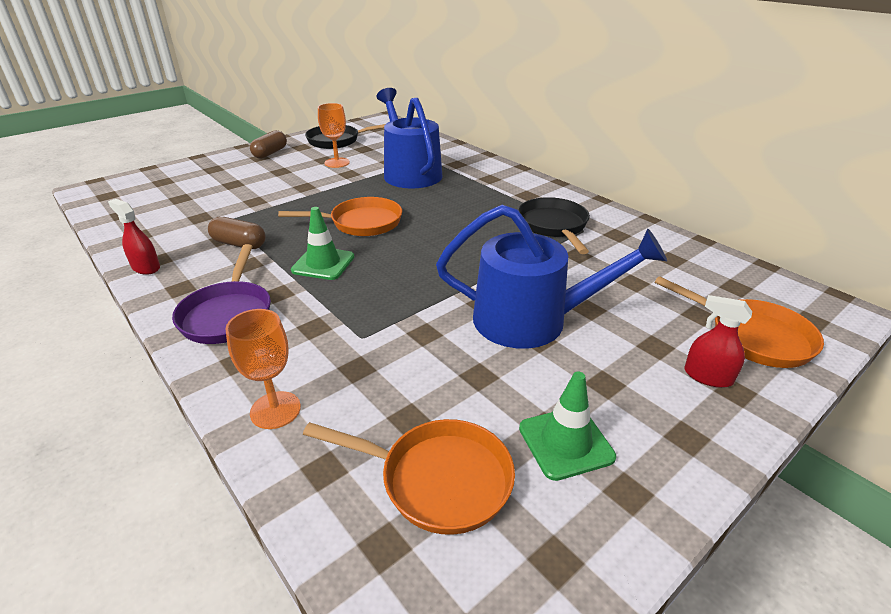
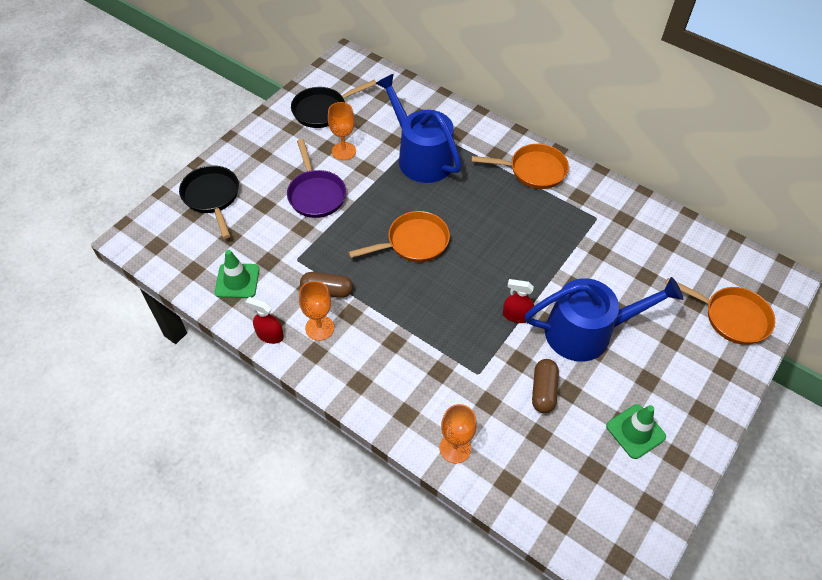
camera: 15 degrees left, 20 degrees up
(204, 270) = (319, 328): none -> orange goblet
(228, 314) = (370, 372): purple pan -> purple pan (316, 194)
(270, 153) = (268, 145): brown capsule -> brown capsule (543, 391)
(323, 264) = (410, 301): green traffic cone -> green traffic cone (237, 281)
(438, 479) = (573, 473): orange pan -> orange pan (533, 170)
(553, 226) = (571, 216): black pan -> black pan (212, 197)
(708, 376) = (707, 360): red spray bottle -> red spray bottle (516, 315)

